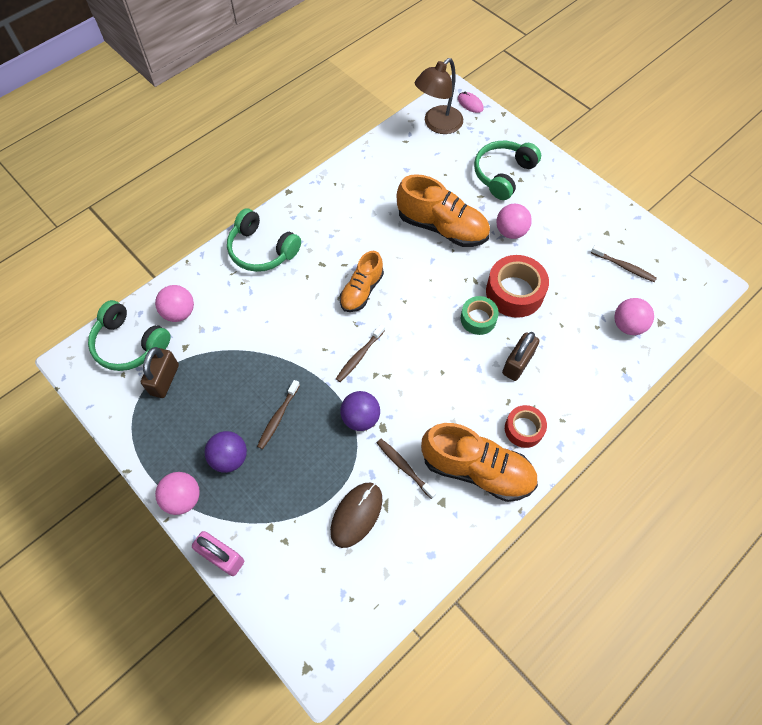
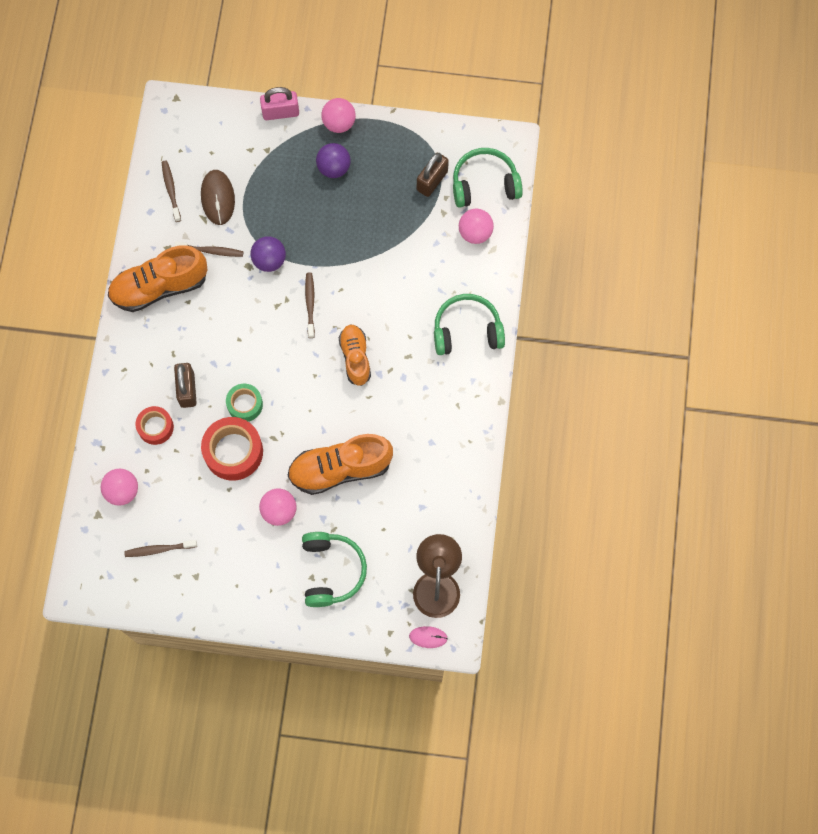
camera: 140 degrees right, 10 degrees up
(164, 380) = (432, 181): brown padlock -> brown padlock turned 60 degrees clockwise
(278, 417) = (327, 217): brown toothbrush -> brown toothbrush (171, 190)
(524, 429) = (147, 341): red tape -> red tape (155, 427)

